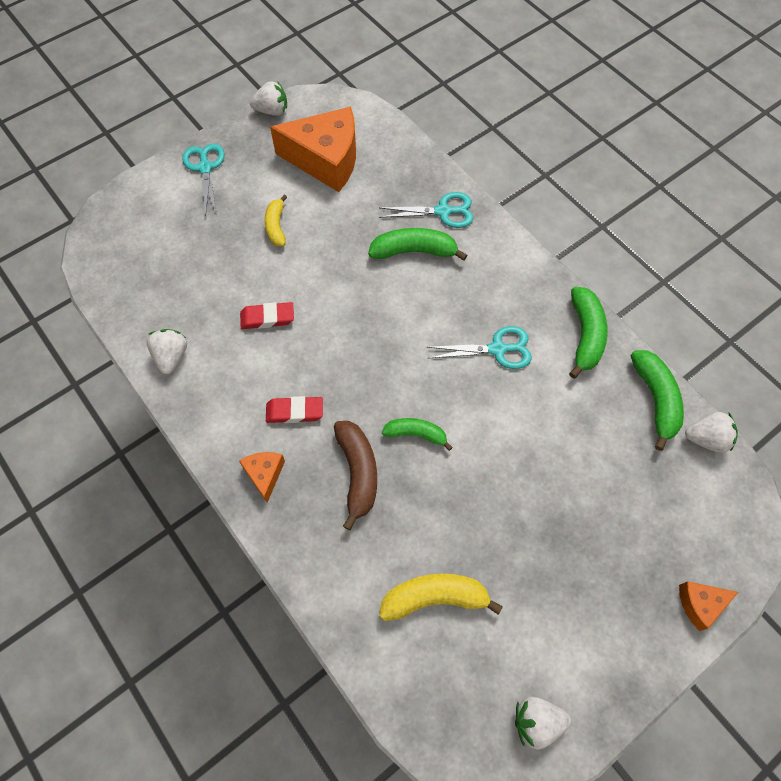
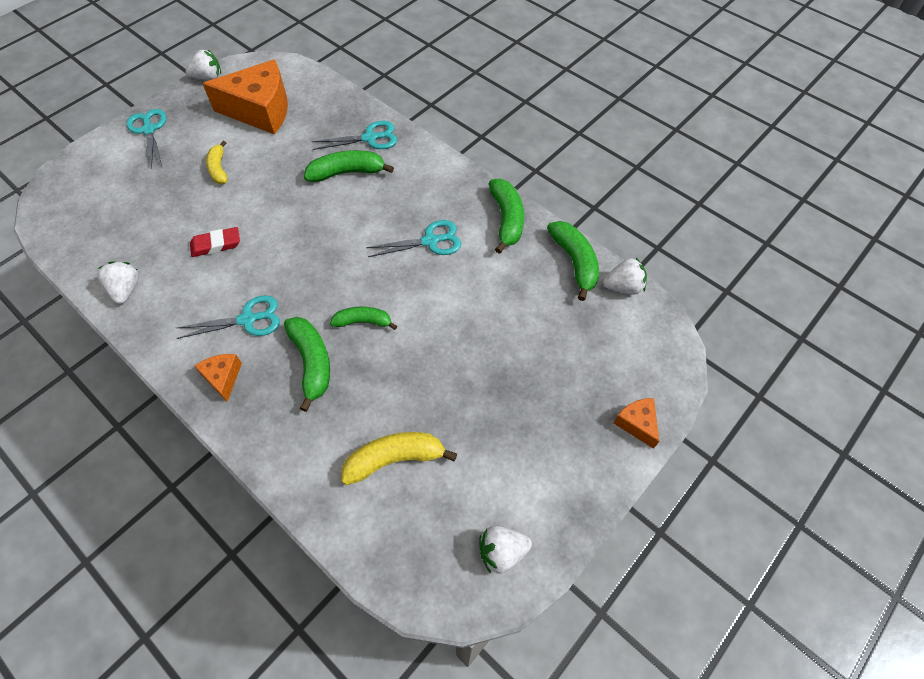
camera: 10 degrees left, 5 degrees down
(294, 412) = (248, 319): red eraser -> turquoise scissors
(358, 473) = (312, 363): brown banana -> green banana
(700, 604) = (637, 424): orange cheese -> orange cheese turned 90 degrees clockwise

